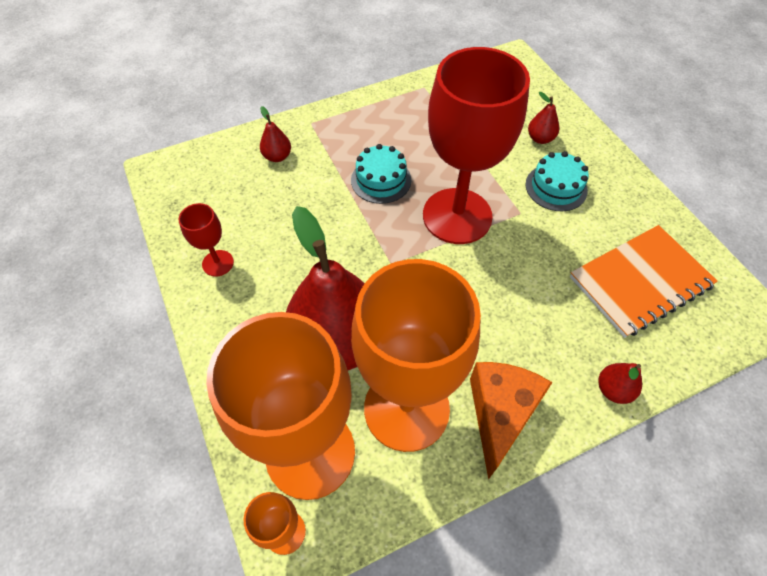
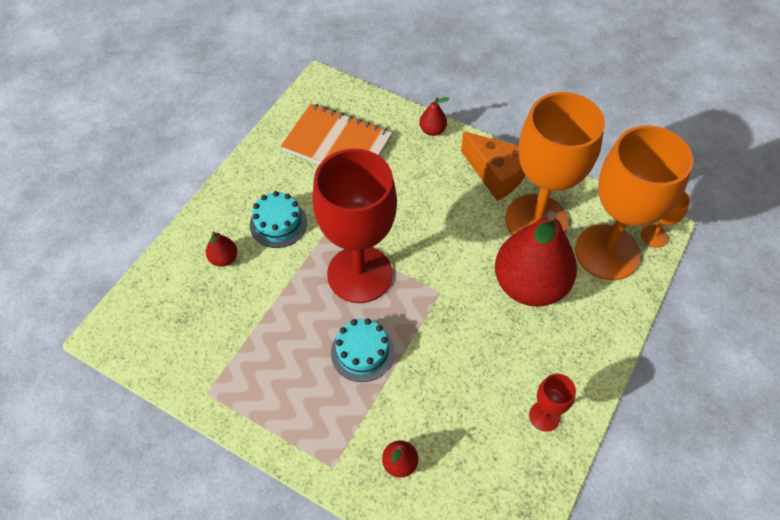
camera: 125 degrees left, 0 degrees up
(500, 414) = (496, 174): orange cheese -> orange cheese turned 120 degrees counterclockwise

